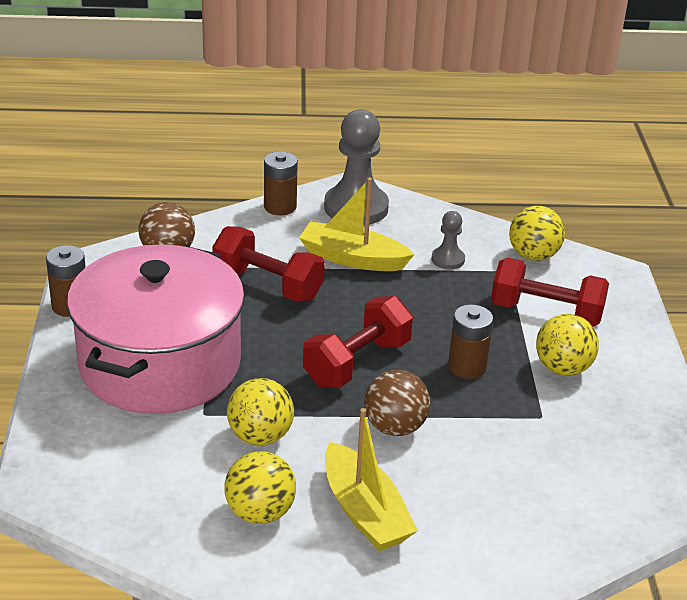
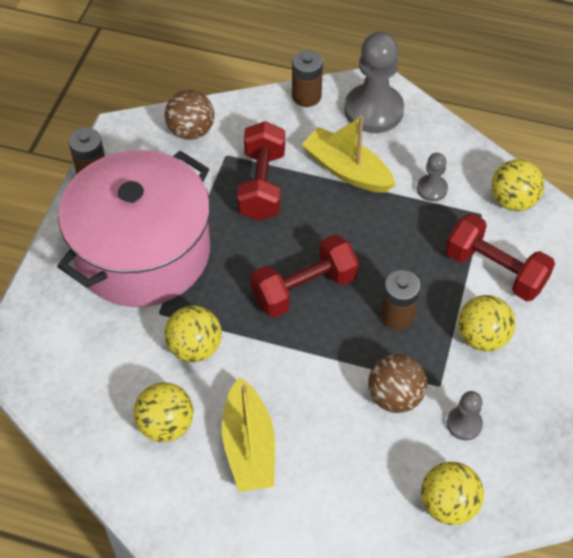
camera: 20 degrees right, 20 degrees up
(268, 285) = (262, 185): red dumbbell -> red dumbbell turned 45 degrees clockwise
(395, 427) = (308, 366): brown ball -> brown ball (395, 396)
(584, 443) = (464, 424): none -> grey pawn
(606, 516) = (448, 504): none -> yellow ball

